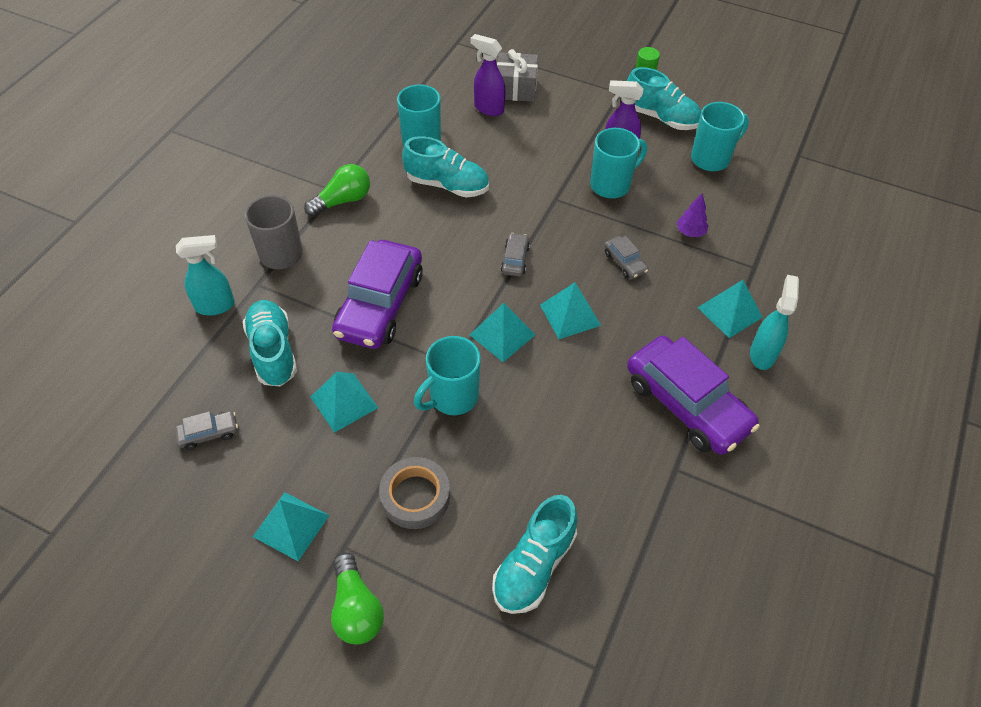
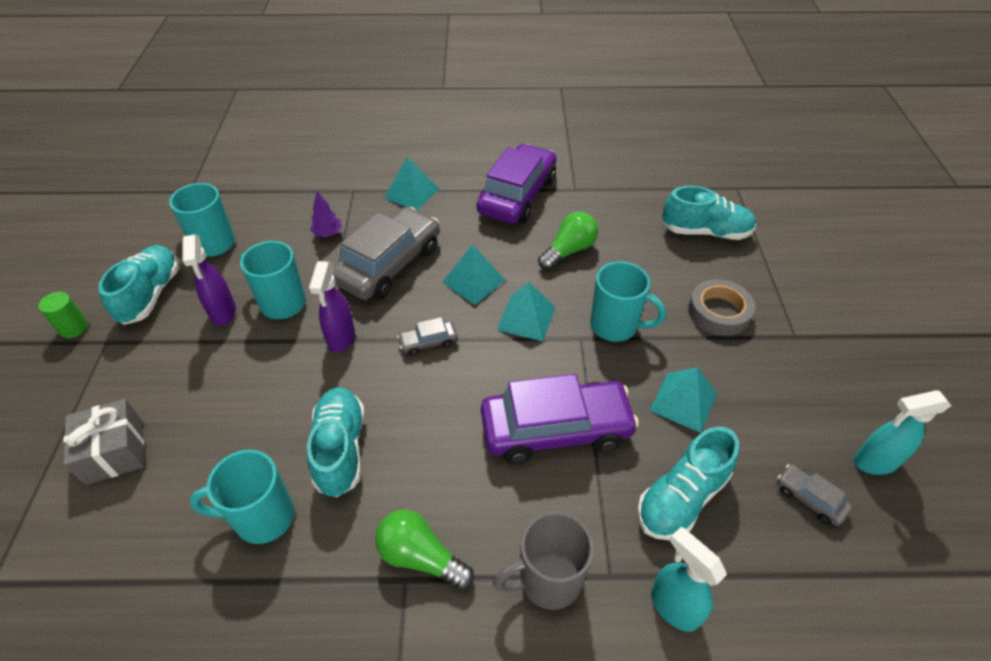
camera: 115 degrees left, 5 degrees down
(291, 526) = (816, 379): turquoise pyramid -> none
(356, 608) = (825, 308): green light bulb -> green light bulb (568, 251)
(488, 108) = (169, 466): purple spray bottle -> purple spray bottle (341, 338)
(624, 262) = (389, 264): grey car -> grey car, size x2.32
(762, 354) = (444, 170): turquoise spray bottle -> turquoise spray bottle (874, 462)

